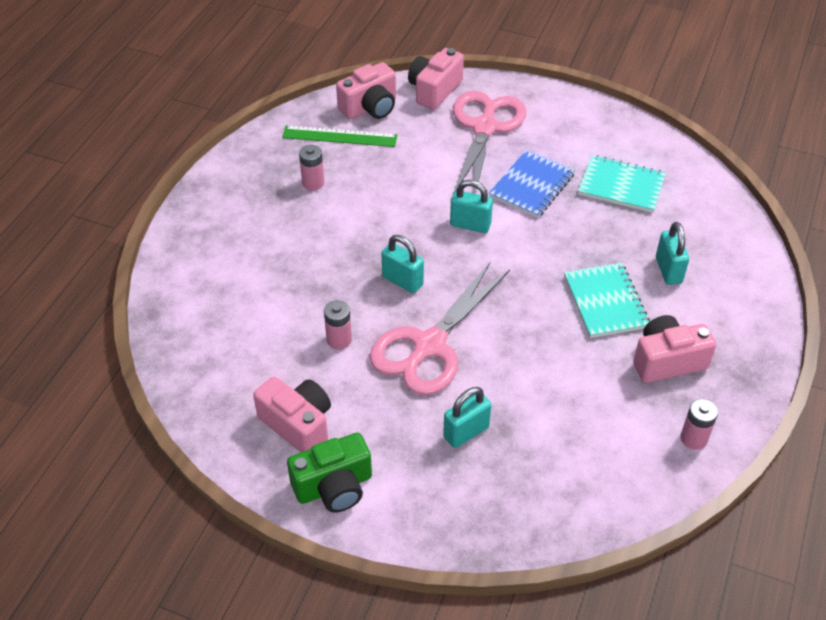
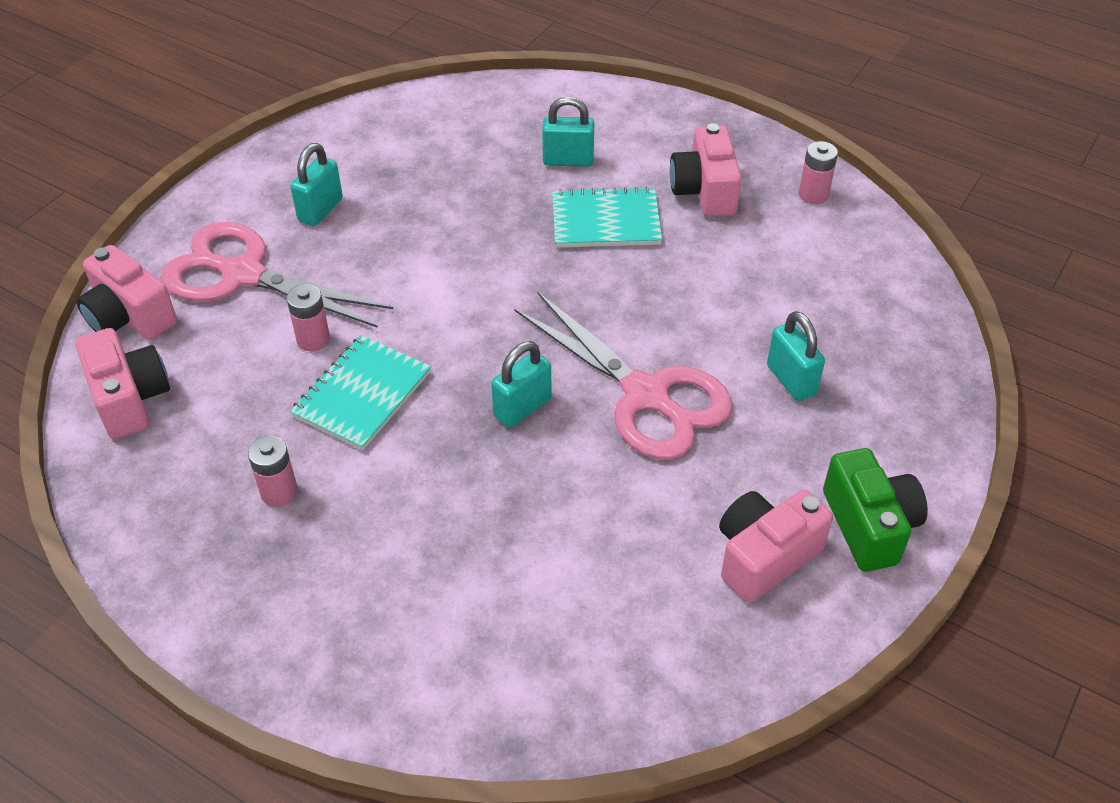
camera: 80 degrees left, 0 degrees up
(339, 136) = (182, 446): green ruler -> none
(339, 339) = (618, 493): pink battery -> pink battery (313, 339)
(470, 225) = (435, 321): turquoise padlock -> turquoise padlock (320, 210)
(532, 185) = (381, 248): blue notebook -> none
(621, 186) = (413, 168): turquoise notebook -> turquoise notebook (362, 394)

